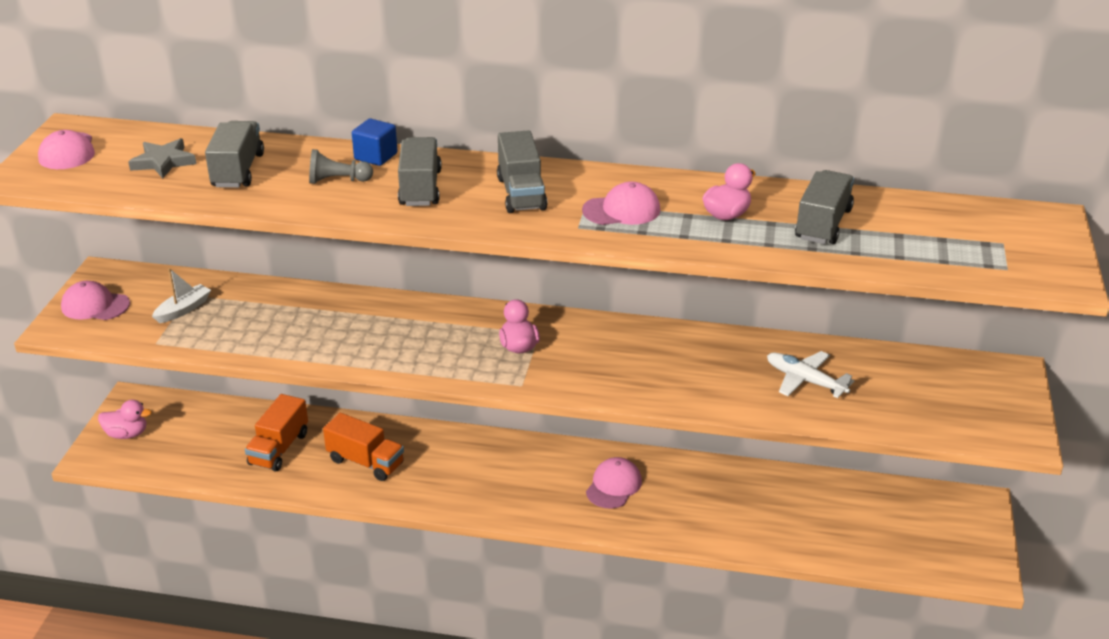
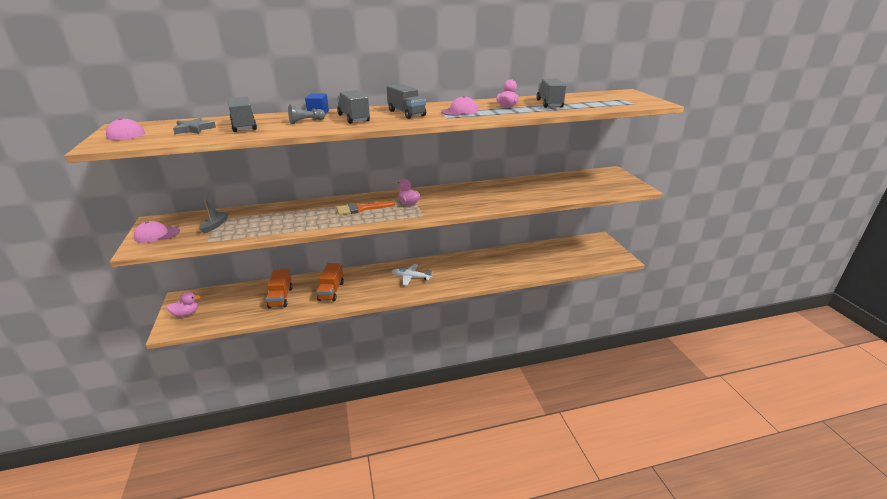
camera: 25 degrees left, 5 degrees down
(183, 309) = (215, 225): white boat -> grey boat
(365, 462) = (331, 291): orange truck -> orange truck turned 90 degrees clockwise
(428, 336) = (361, 209): none -> orange brush
(613, 486) = (456, 269): pink cap -> none
(805, 381) = (542, 189): white plane -> white plane (411, 277)

